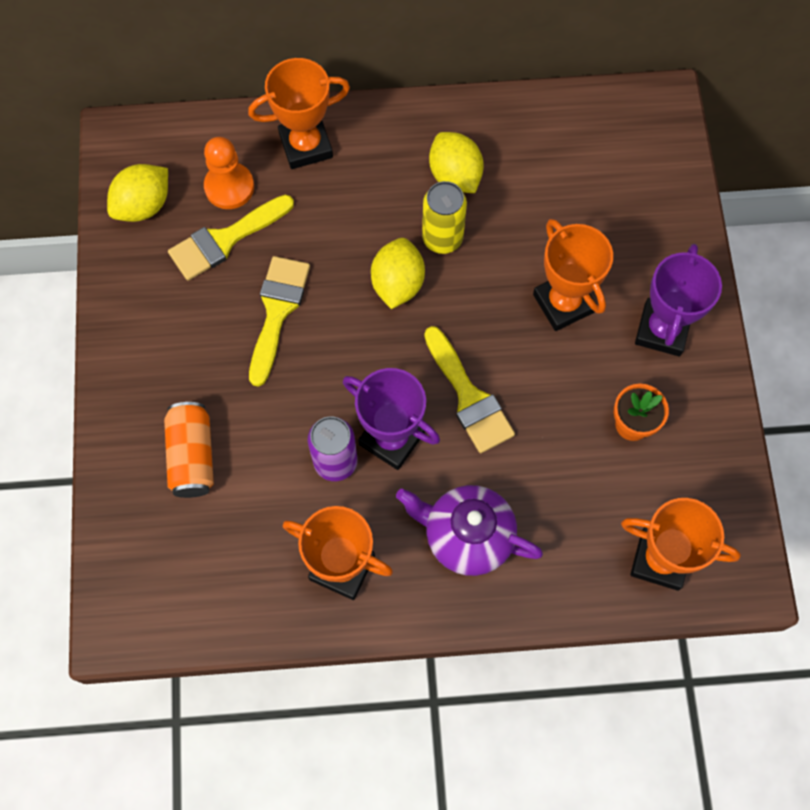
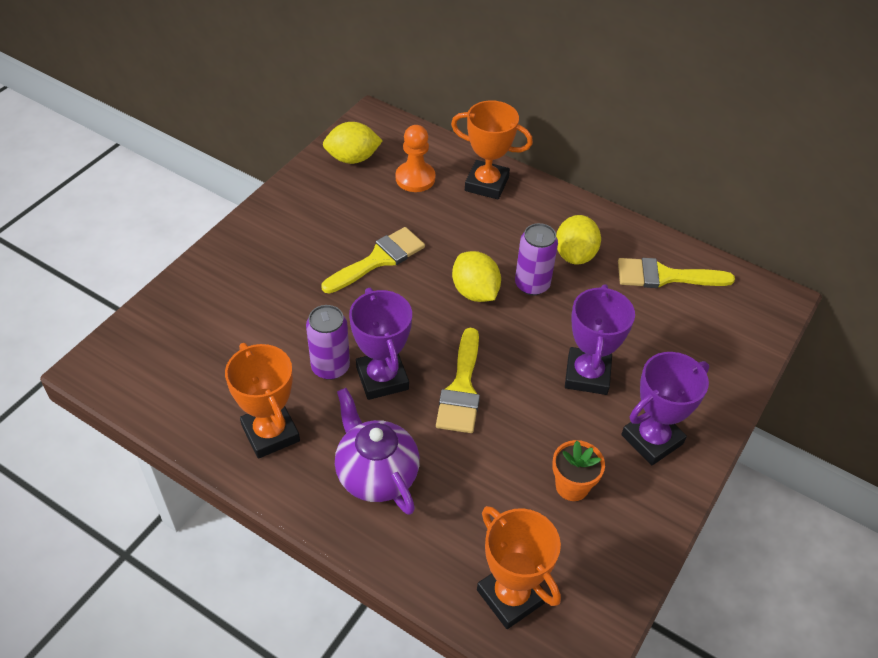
camera: 35 degrees right, 20 degrees down
(192, 456) = (243, 304): orange can -> none
(225, 240) = (384, 203): yellow brush -> yellow brush (665, 276)
(397, 284) = (475, 292): yellow lemon -> yellow lemon turned 75 degrees counterclockwise
(442, 238) = (532, 284): yellow can -> purple can
(563, 303) = (587, 375): orange trophy -> purple trophy

